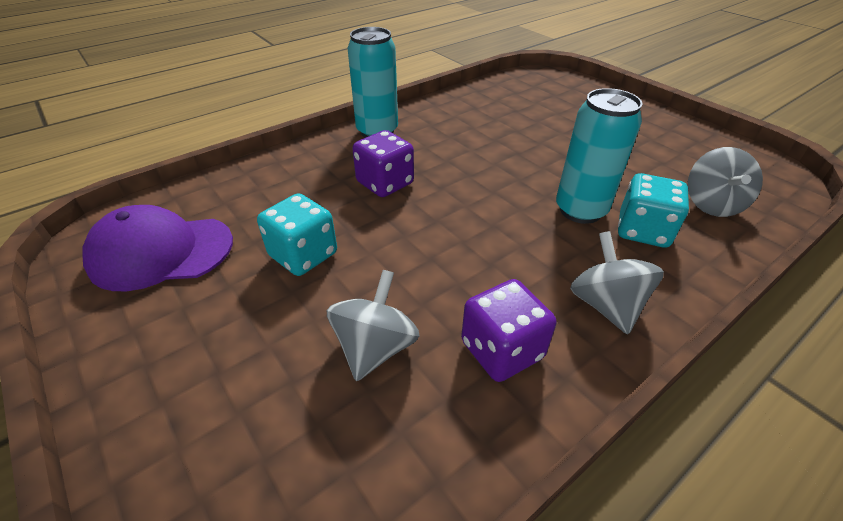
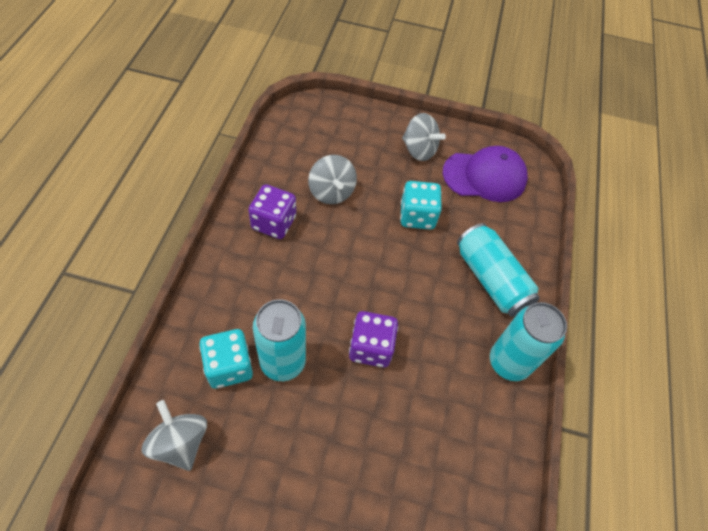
camera: 135 degrees right, 15 degrees up
(161, 252) = (484, 176): purple cap -> purple cap turned 45 degrees clockwise
(313, 173) = (491, 279): none -> turquoise can
(385, 183) = (436, 301): purple dice -> purple dice (371, 347)
(605, 305) = (233, 281): grey spinning top -> grey spinning top (419, 150)

